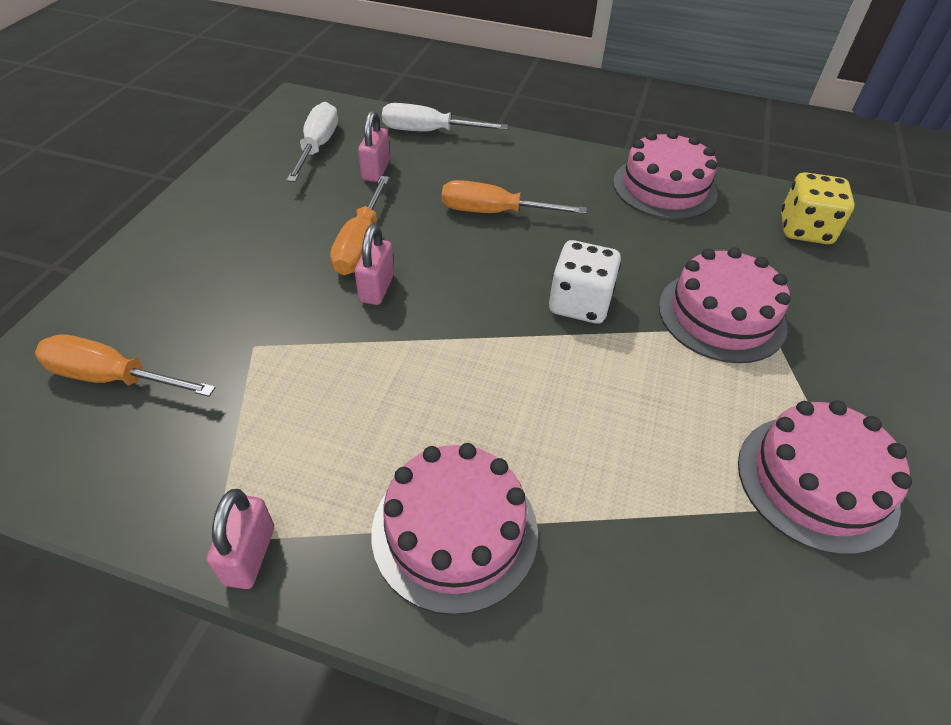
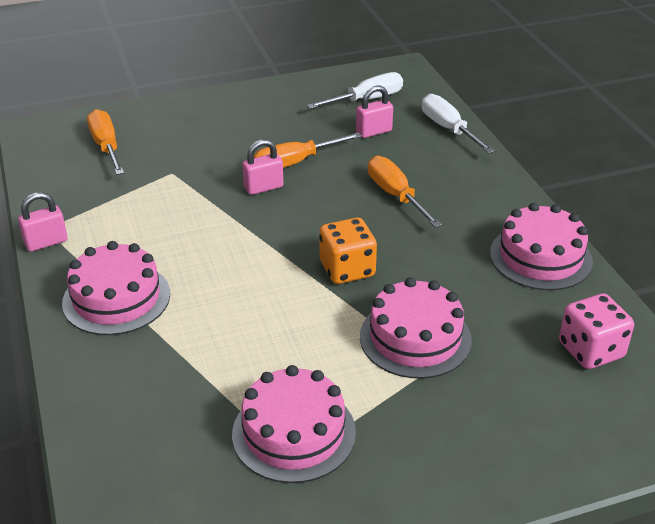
camera: 55 degrees right, 10 degrees down
(579, 303) = (347, 269): white dice -> orange dice
(805, 230) = (591, 350): yellow dice -> pink dice

